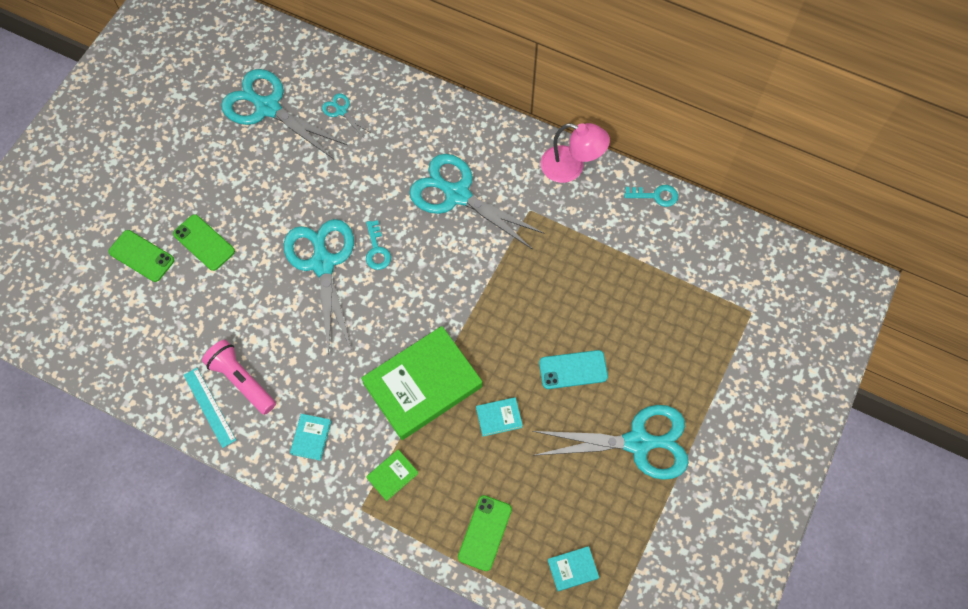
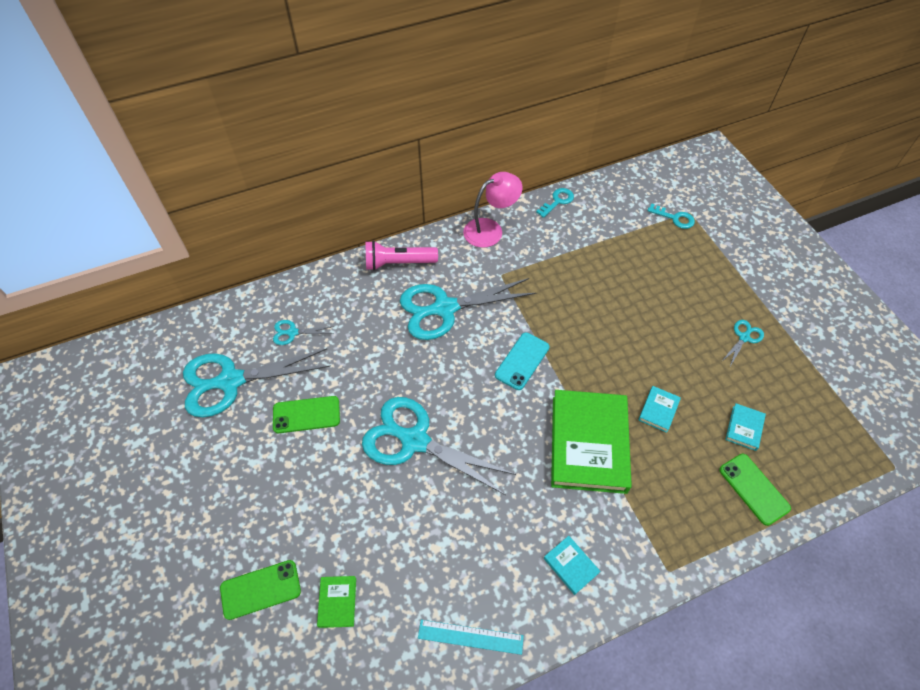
camera: 50 degrees left, 10 degrees down
(204, 242) = (302, 522): green phone -> green phone (306, 415)
(241, 380) = (467, 587): pink flashlight -> pink flashlight (398, 263)
(377, 250) = (440, 393): turquoise key -> turquoise key (674, 218)
(392, 475) = (654, 523): green book -> green book (337, 602)
(572, 569) = (823, 448): turquoise book -> turquoise book (744, 428)
(573, 369) = (654, 336): turquoise phone -> turquoise phone (522, 361)
(638, 443) = (744, 337): turquoise scissors -> turquoise scissors, size x0.44

